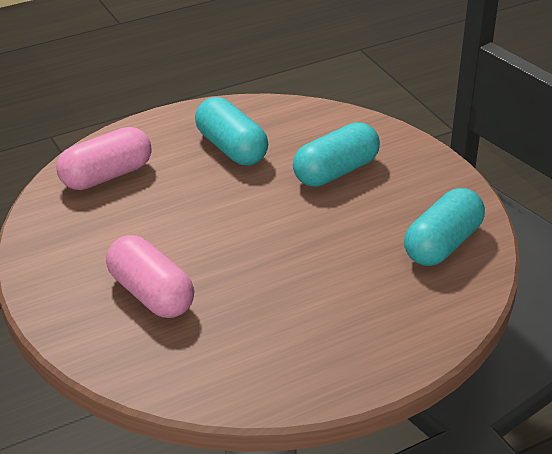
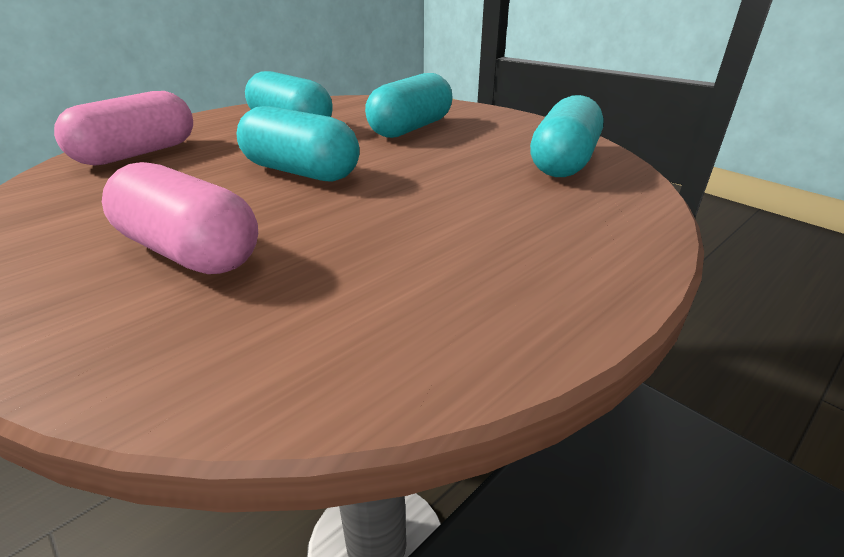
camera: 15 degrees left, 5 degrees down
(229, 222) = (301, 172): none -> turquoise capsule

